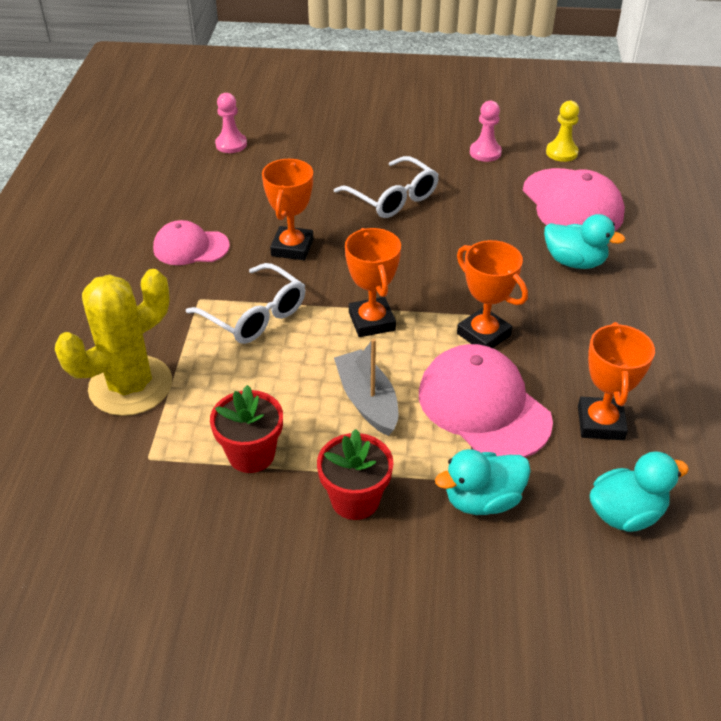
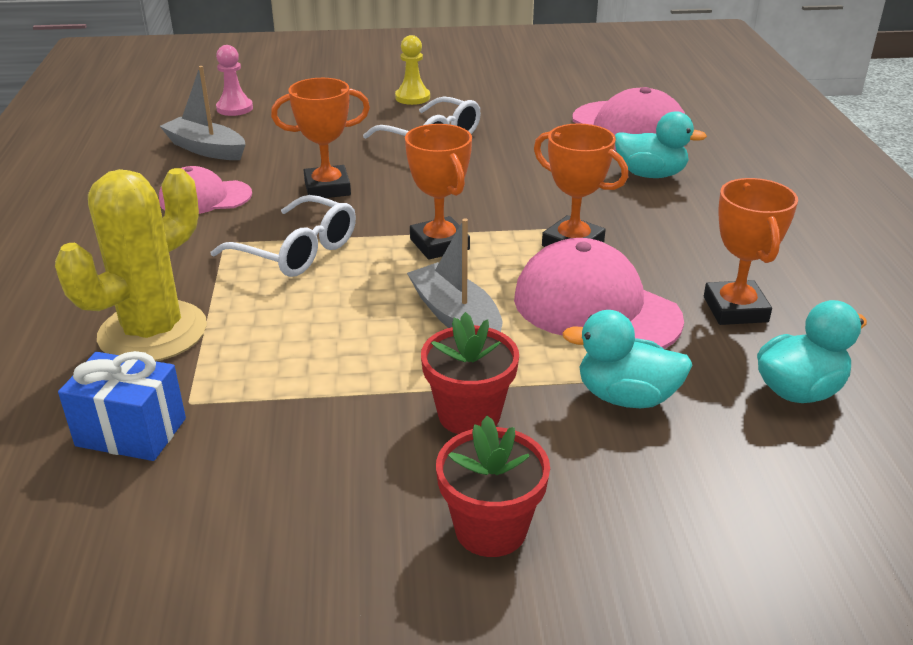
camera: 10 degrees left, 10 degrees down
(102, 480) = (131, 432): none -> blue gift
(200, 191) = (206, 149): none -> grey boat
(251, 454) = (324, 384): red flower pot -> red flower pot (490, 529)
(292, 248) = (327, 188): orange trophy -> orange trophy turned 75 degrees clockwise
(482, 500) = (626, 397): turquoise duck -> turquoise duck turned 45 degrees clockwise
(485, 153) = (521, 96): pink pawn -> none
(561, 152) = (603, 90): yellow pawn -> yellow pawn (412, 97)

